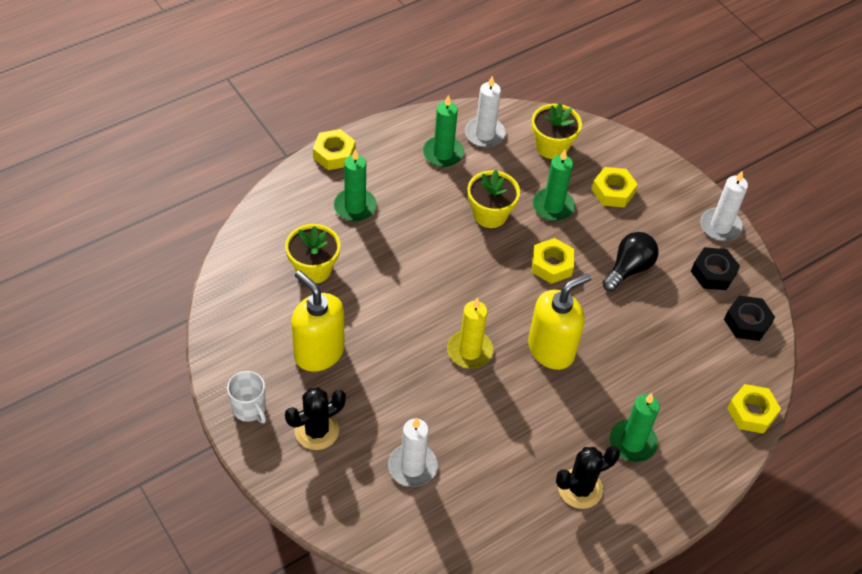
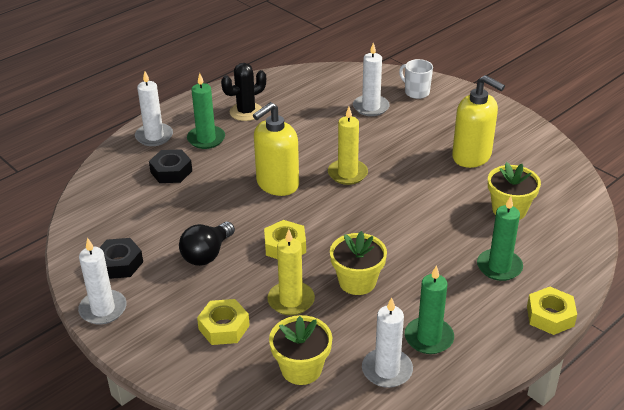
camera: 175 degrees right, 15 degrees down
(249, 409) = (504, 119): white mug -> white mug (416, 92)
(316, 431) = (448, 115): black cactus -> none
(553, 206) = (291, 300): green candle -> yellow candle
(699, 460) = (154, 136): none -> white candle
(747, 322) = (93, 228): black nut -> black nut (171, 171)
(751, 412) = (105, 168): yellow nut -> none

